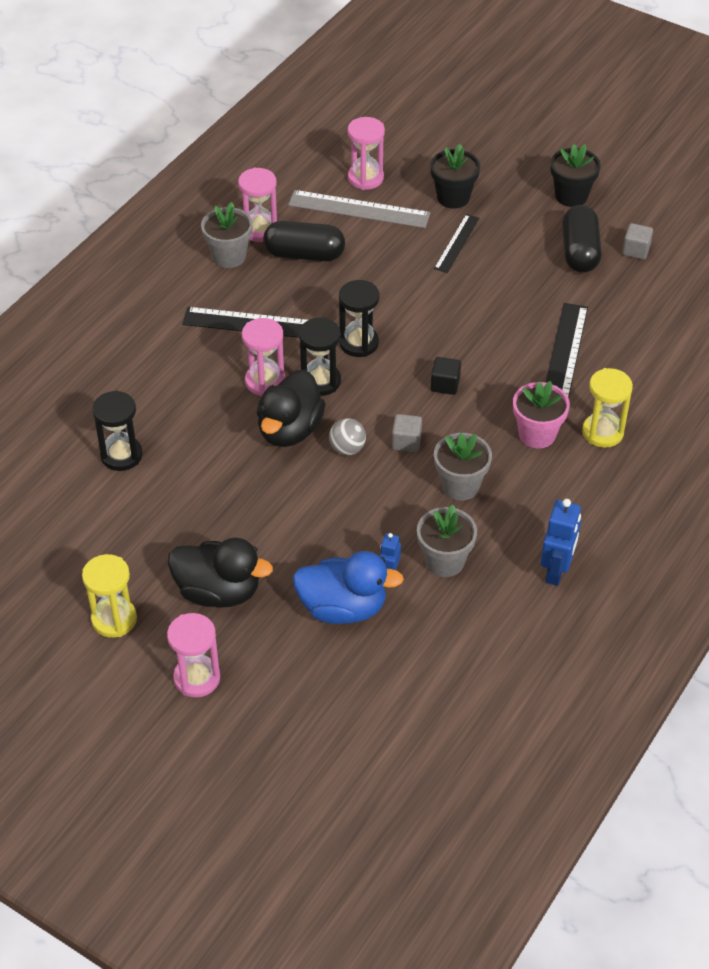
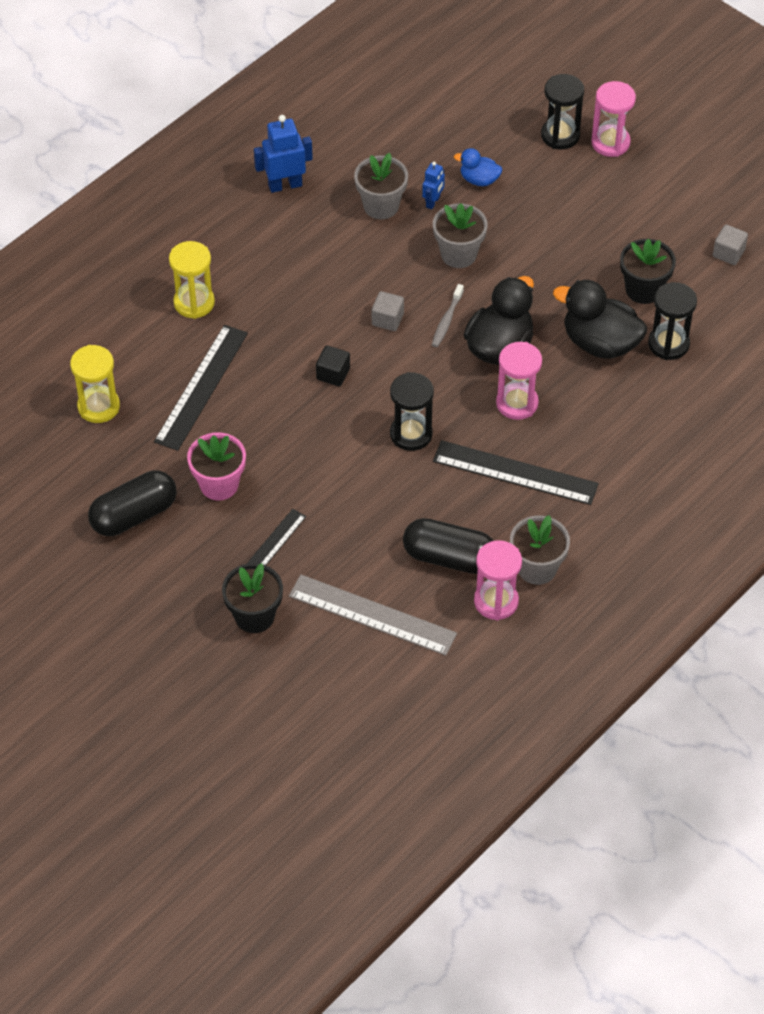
camera: 170 degrees left, 5 degrees up
(114, 619) = (678, 197): yellow hourglass -> yellow hourglass (98, 406)
(218, 592) = (586, 207): black duck -> black duck (600, 343)
(320, 381) = (459, 395): black hourglass -> black hourglass (560, 135)
(343, 608) = (479, 180): blue duck -> blue duck, size x0.53
(347, 449) = (446, 320): grey ball -> grey toothbrush
(365, 178) = (353, 663): pink hourglass -> none
(460, 486) = (347, 270): grey flower pot -> grey flower pot (458, 254)
(537, 434) = (258, 309): pink flower pot -> pink flower pot (219, 484)
(556, 571) = (285, 185): blue robot -> blue robot turned 45 degrees clockwise
(571, 196) = (112, 597): black flower pot -> black flower pot (643, 289)
(579, 252) = (134, 515): black capsule -> black capsule turned 45 degrees clockwise
(636, 250) = (69, 508): grey cube -> grey cube (728, 253)

